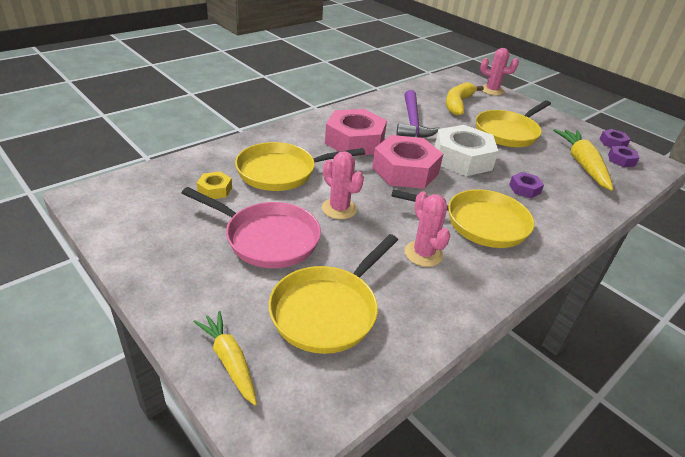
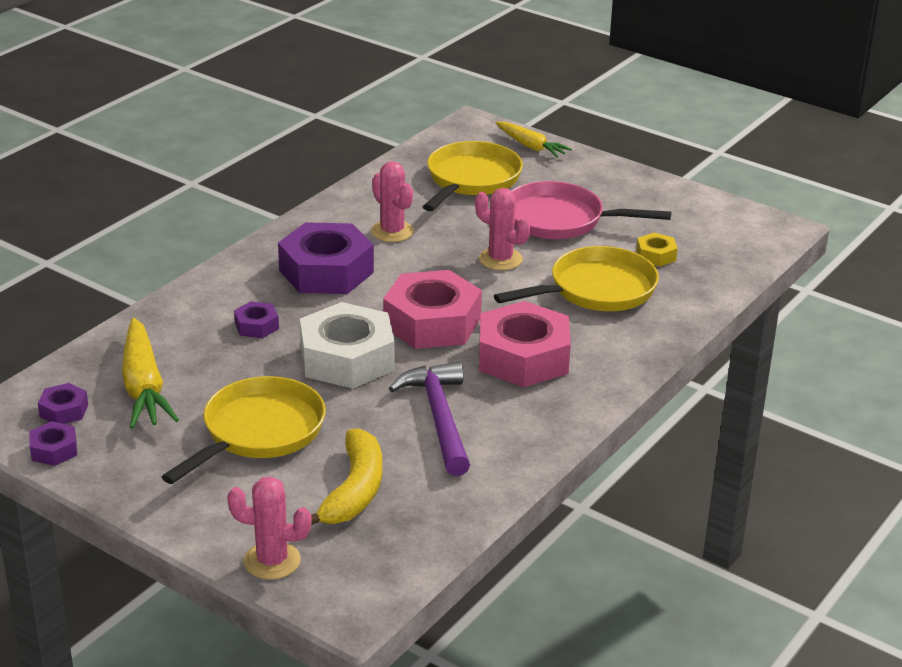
camera: 170 degrees right, 5 degrees down
(480, 223) = (326, 271): yellow pan -> purple nut

